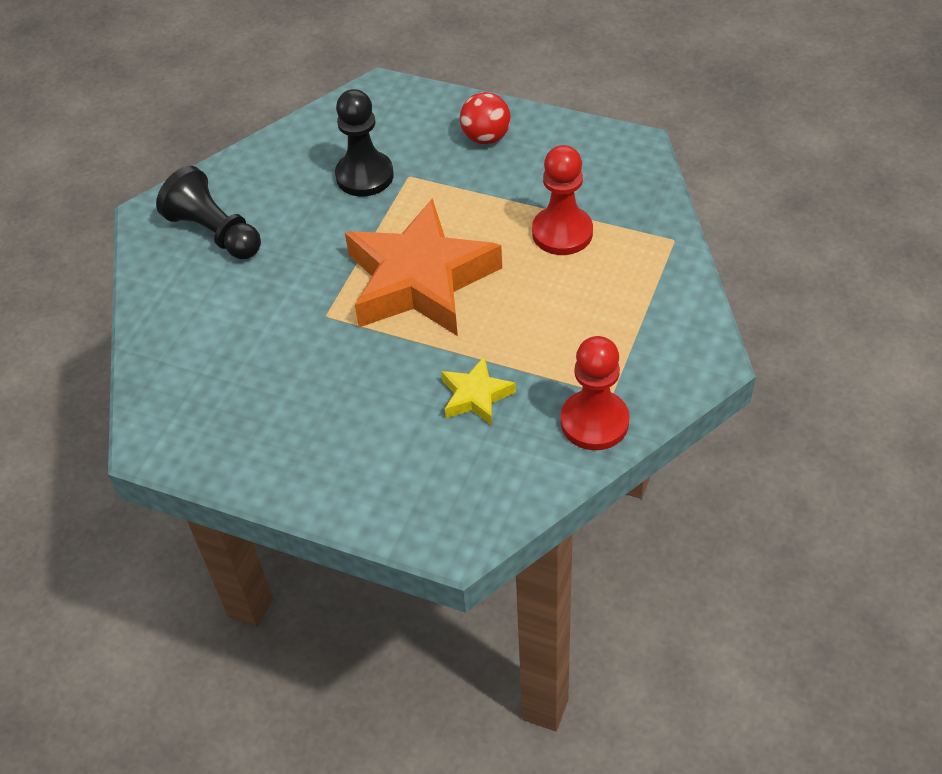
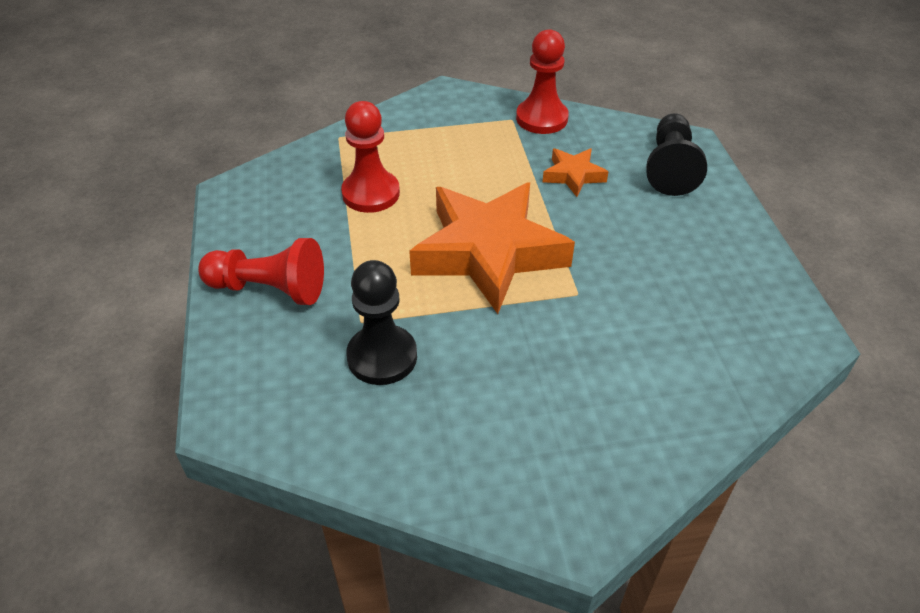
camera: 125 degrees left, 5 degrees down
(215, 232) = (553, 444): black pawn -> black pawn (670, 168)
(476, 396) = (573, 175): yellow star -> orange star
(486, 137) = (269, 289): red ball -> red pawn

